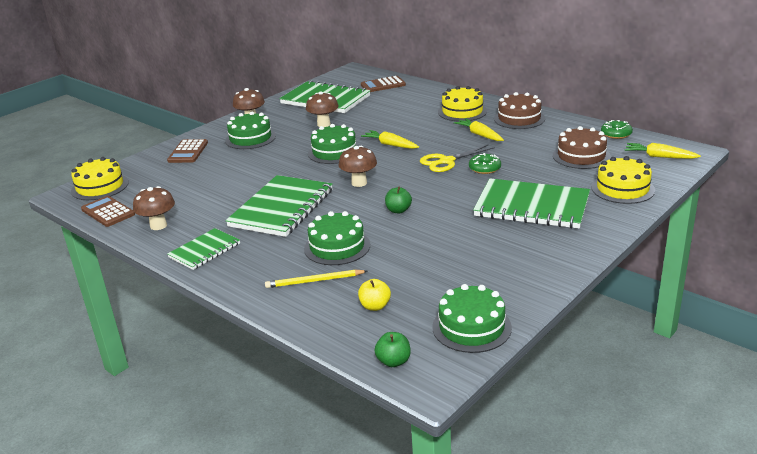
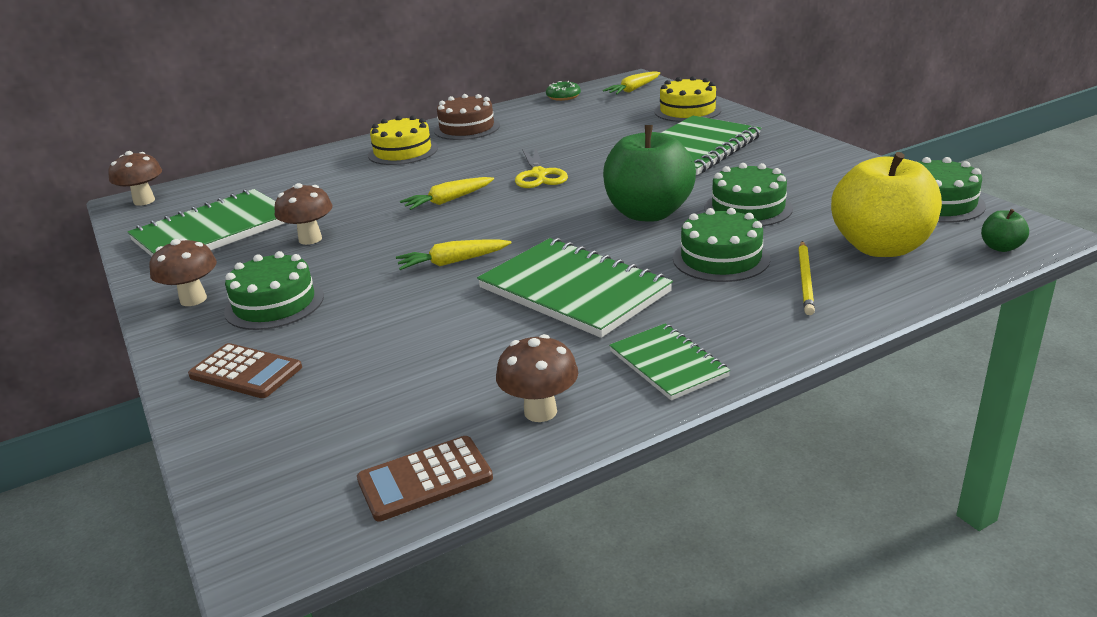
camera: 70 degrees left, 0 degrees up
(100, 186) = (282, 494): yellow cake -> none
(334, 152) = (423, 239): green cake -> green cake (748, 208)
(359, 183) = (546, 230): brown mushroom -> brown mushroom (144, 201)
(375, 306) = (881, 247): yellow apple -> yellow apple, size x2.45
(383, 85) = (230, 187): brown calculator -> none
(398, 210) = (648, 213): green apple -> green apple, size x2.45
(479, 135) = (485, 151): yellow carrot -> yellow carrot (453, 262)
(484, 168) = (580, 158): green donut -> none
(581, 156) = (598, 115): brown cake -> none

